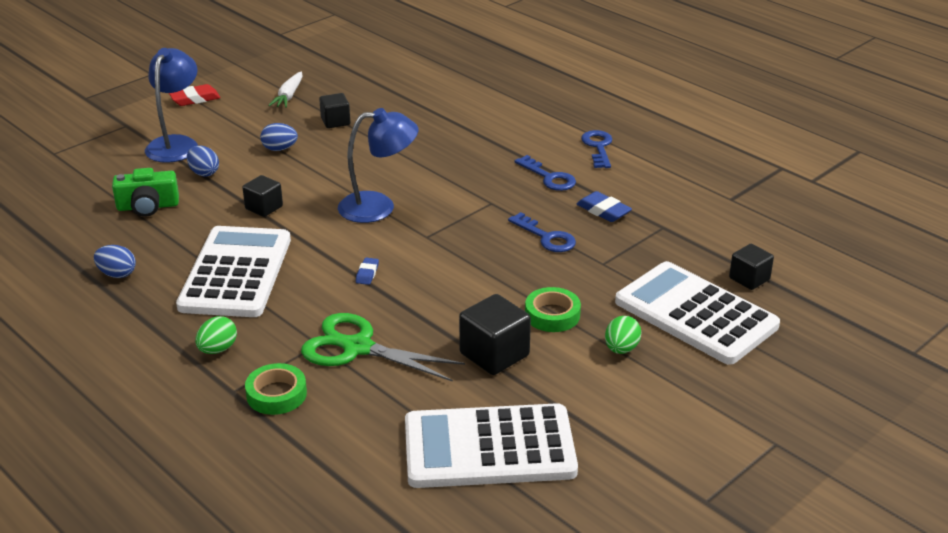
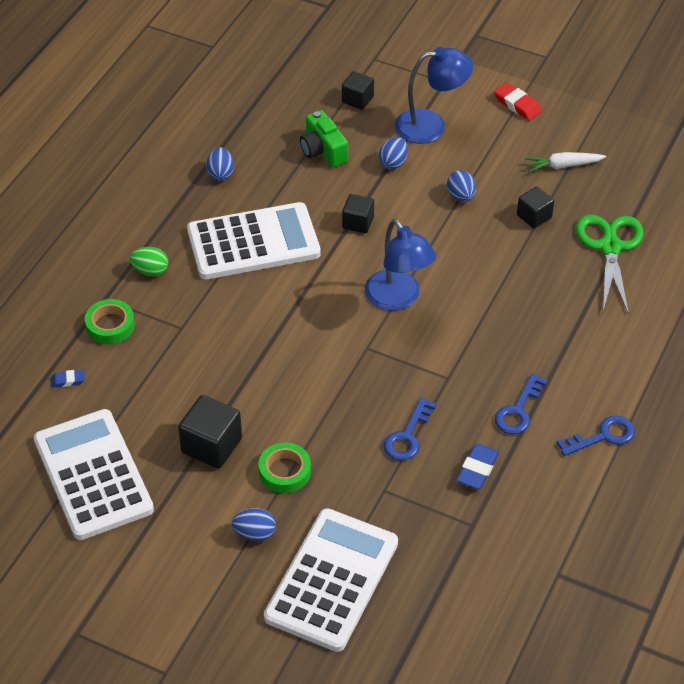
camera: 70 degrees right, 15 degrees up
(358, 348) = (185, 354): green scissors -> green scissors (610, 247)
(367, 273) = (290, 326): blue eraser -> blue eraser (68, 380)
(621, 349) = (255, 533): green egg -> blue egg
(749, 279) = (411, 614): black cube -> black cube (357, 99)

